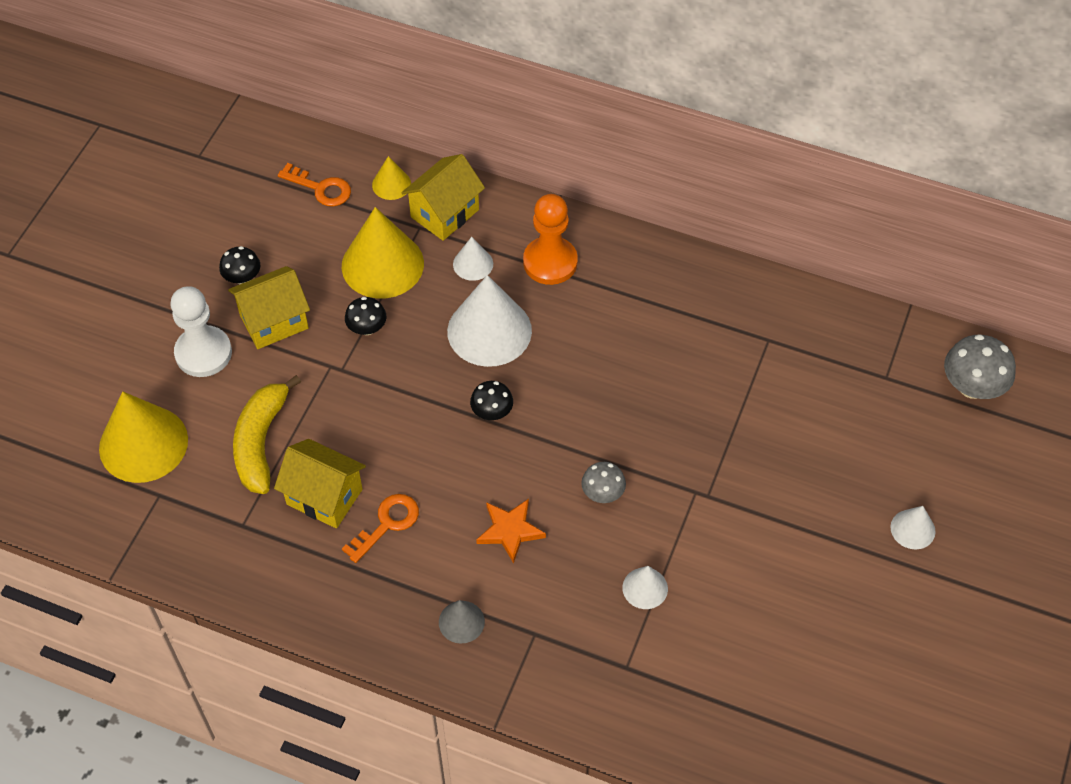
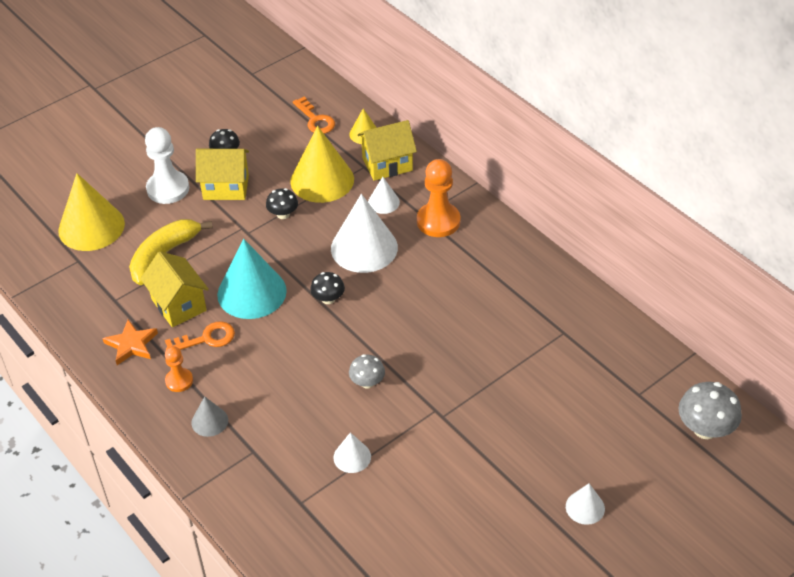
camera: 30 degrees right, 10 degrees down
(392, 590) = (179, 381): none -> orange pawn
(399, 443) = (252, 292): none -> turquoise cone
(510, 531) = (285, 378): orange star -> orange star (131, 345)

